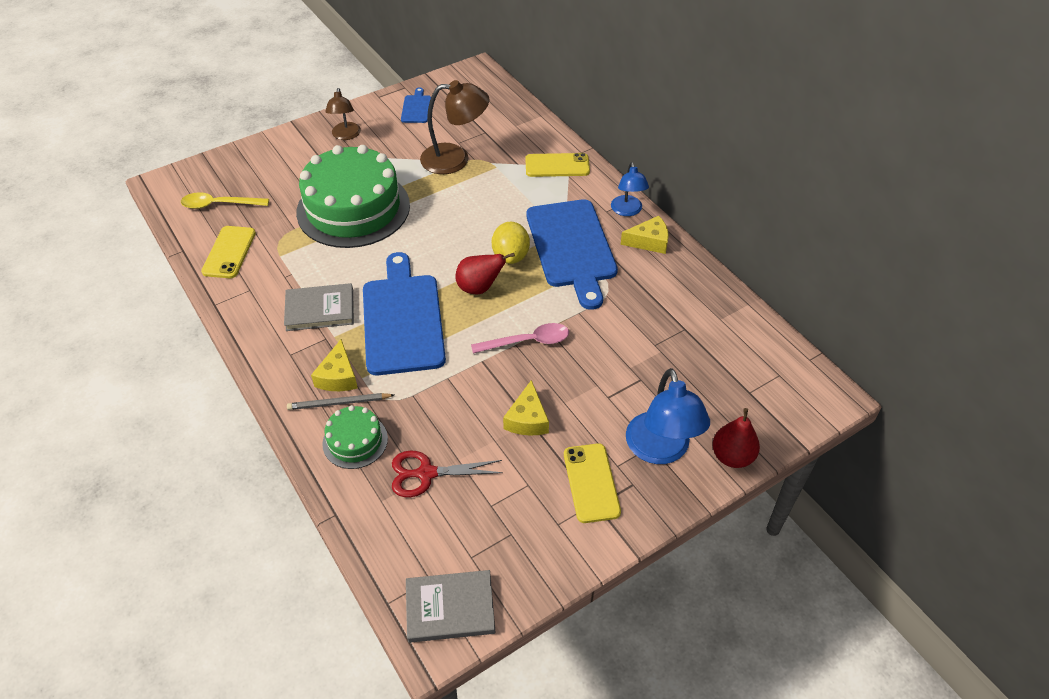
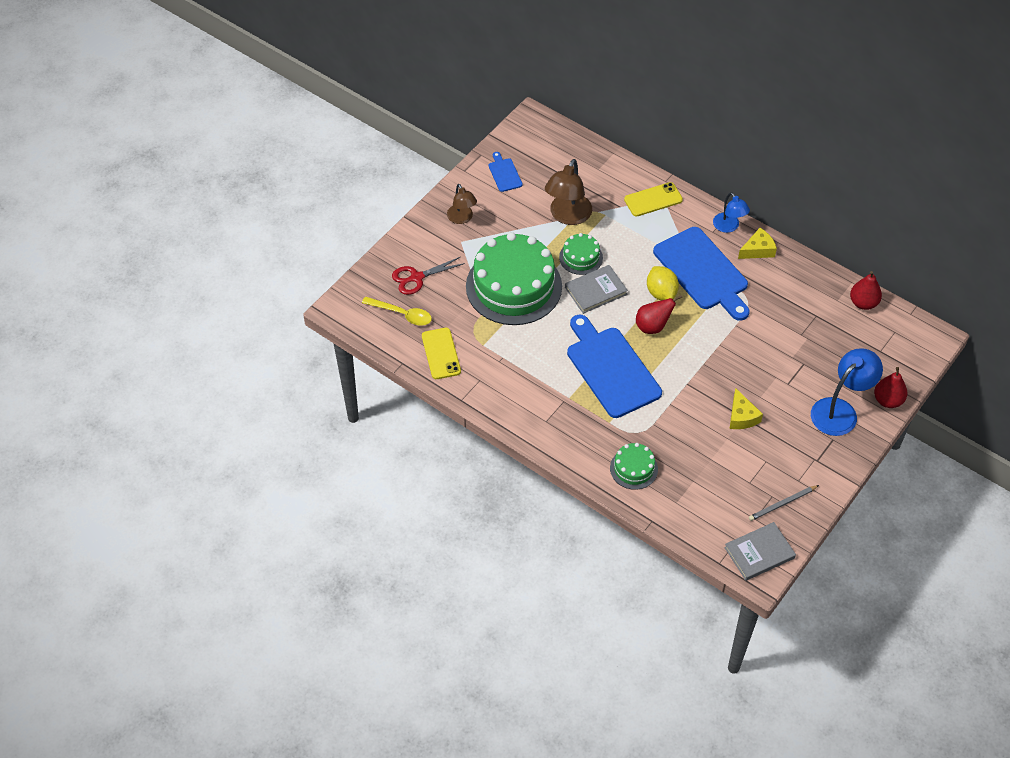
camera: 20 degrees left, 5 degrees up
(219, 205) = (402, 314): yellow spoon -> yellow spoon turned 135 degrees counterclockwise
(320, 310) = (544, 380): grey book -> grey book (596, 291)
(338, 376) = (592, 426): yellow cheese -> none
(339, 403) = (605, 446): grey pencil -> grey pencil (782, 504)
(426, 473) = (695, 475): red scissors -> red scissors (416, 278)
(443, 199) = (581, 257): none -> green cake
(455, 159) = (567, 216): brown lamp -> brown lamp turned 135 degrees clockwise
(527, 341) = (711, 359): pink spoon -> none
(591, 483) = (806, 447): yellow phone -> none
(660, 450) = (840, 410): blue lamp -> blue lamp turned 105 degrees counterclockwise
(752, 331) = (863, 303): none -> red pear

